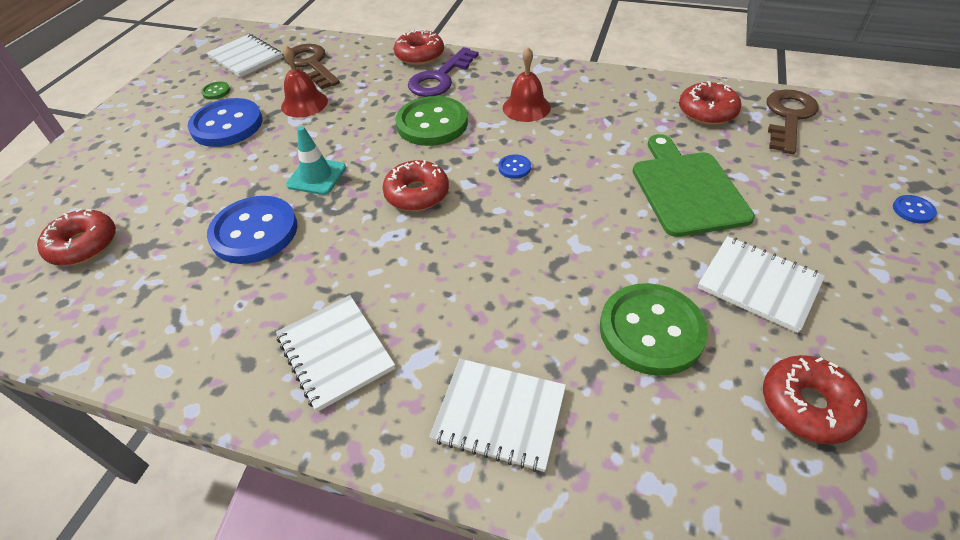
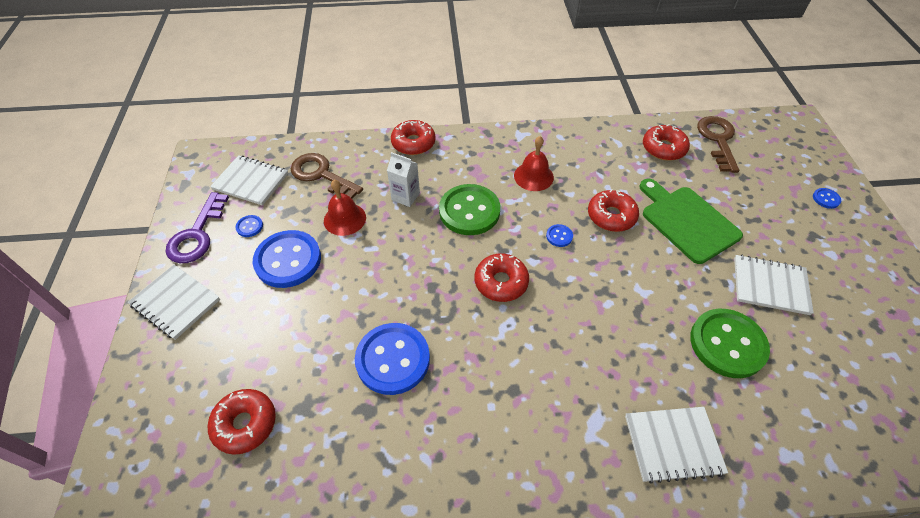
camera: 25 degrees left, 5 degrees up
(216, 91) = (249, 227): green button -> blue button
(316, 176) = (408, 290): turquoise traffic cone -> none
(335, 353) = (532, 441): white notebook -> white notebook (176, 302)
(377, 97) = (405, 196): none -> white carton
(440, 78) = (446, 163): purple key -> purple key (197, 234)
(807, 405) = (840, 365): red donut -> red donut (611, 216)

